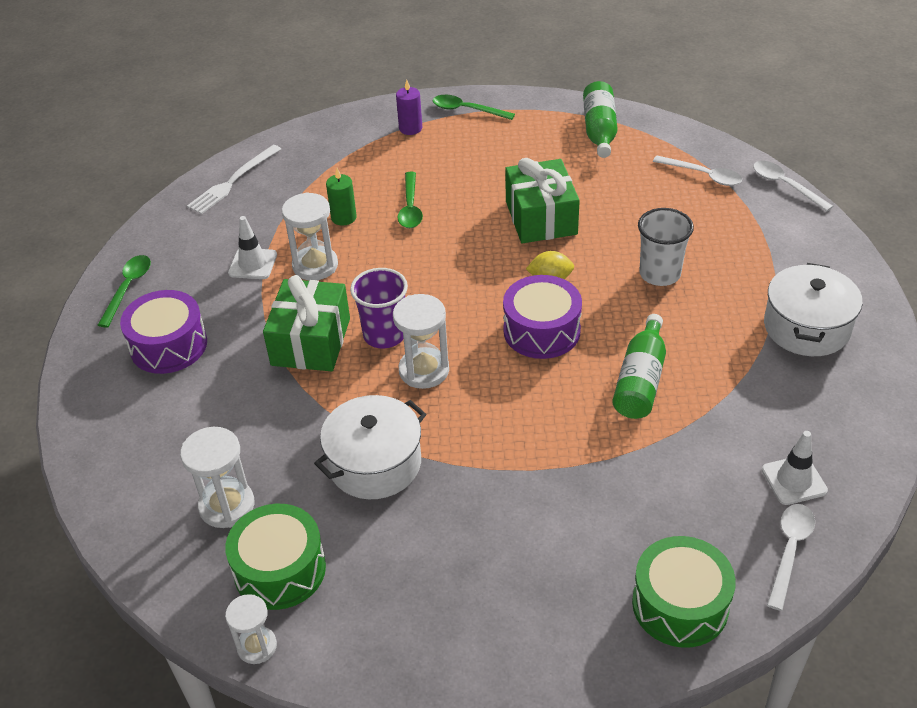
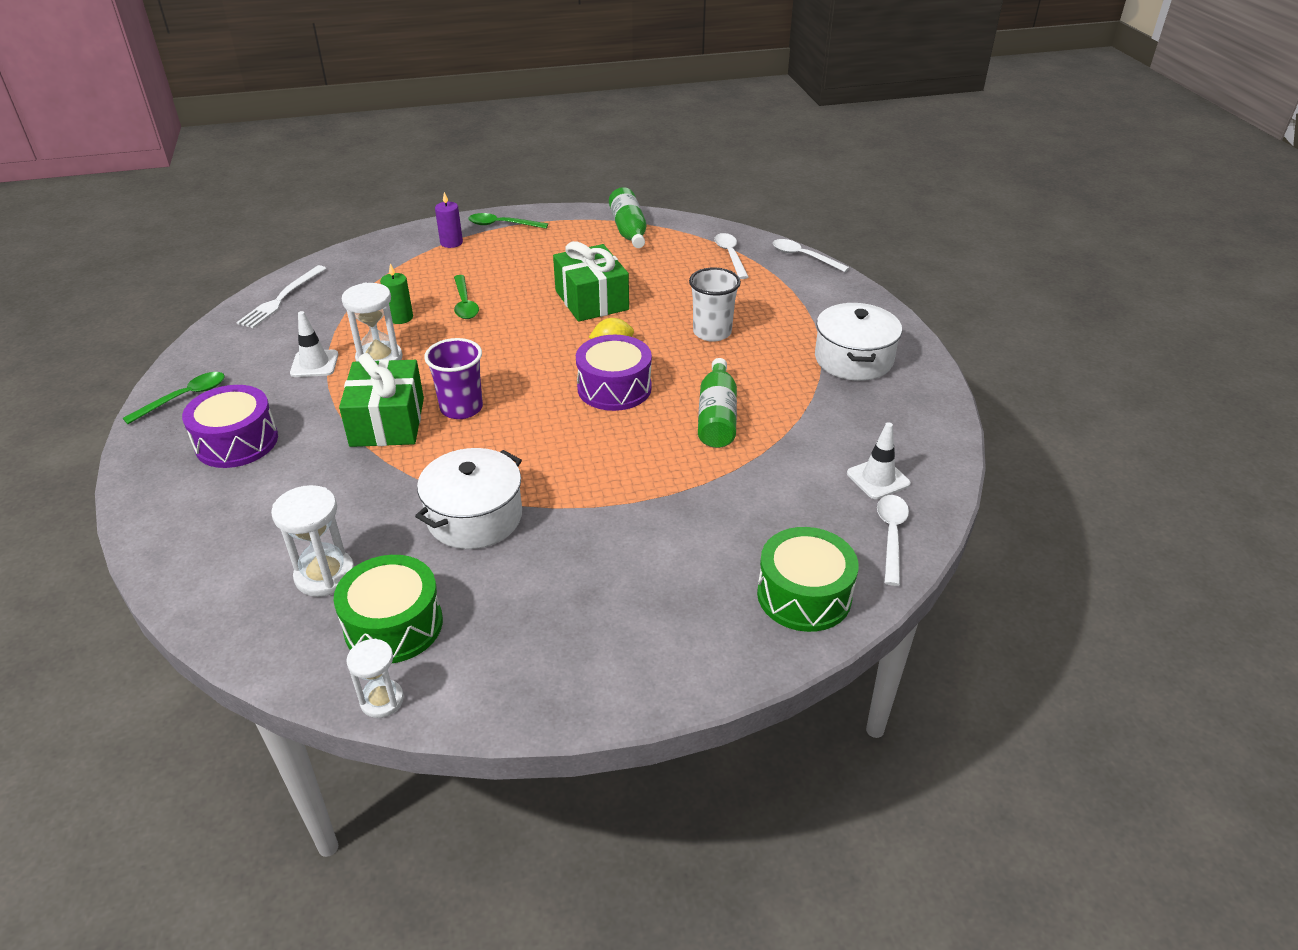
camera: 15 degrees left, 5 degrees down
(128, 288) = (184, 398): green spoon -> green spoon turned 45 degrees clockwise
(424, 370) = (507, 433): white hourglass -> none
(703, 175) = (730, 255): white spoon -> white spoon turned 120 degrees counterclockwise

